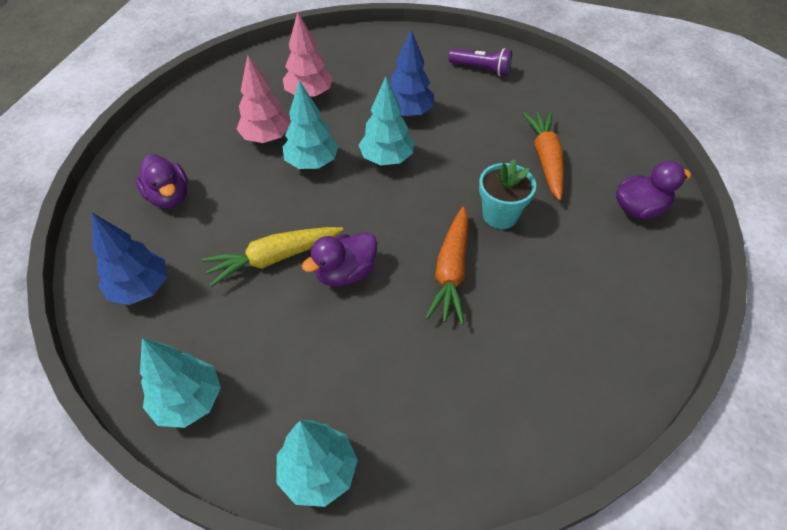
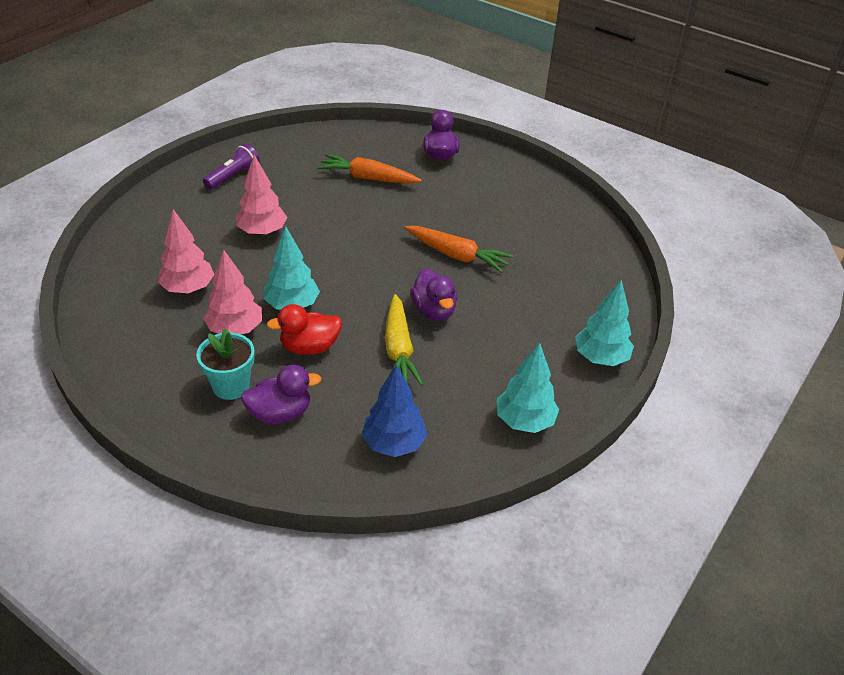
camera: 75 degrees left, 10 degrees down
(258, 191) = (309, 347): none -> red duck
(387, 159) = (316, 259): turquoise tree -> none
(408, 112) = (262, 232): blue tree -> pink tree
(500, 215) = (414, 217): turquoise flower pot -> turquoise flower pot (231, 386)

